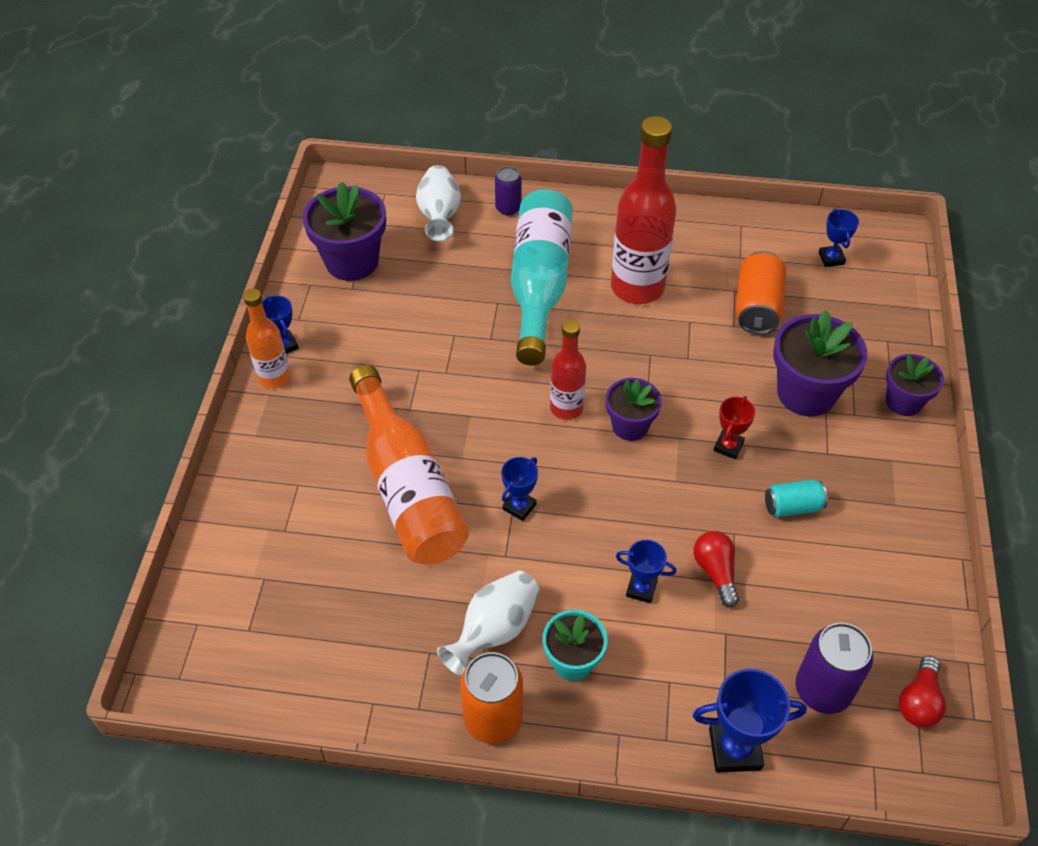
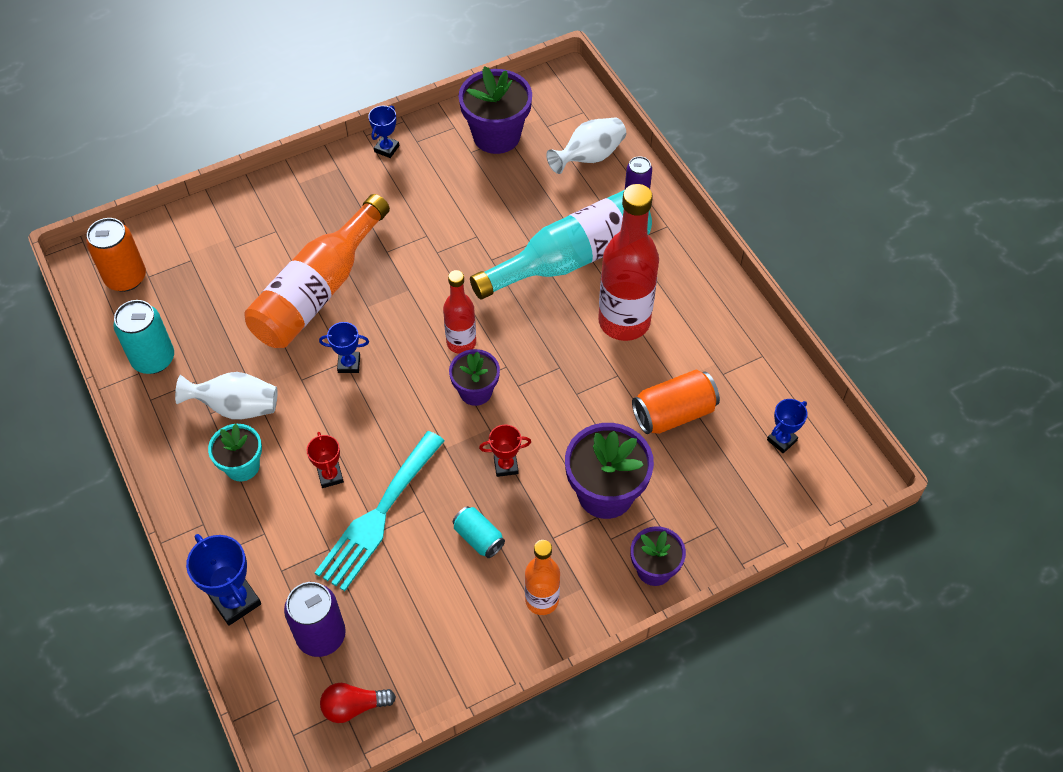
camera: 55 degrees right, 5 degrees up
(274, 378) = (354, 162): orange bottle -> orange bottle (542, 600)
(366, 679) = (153, 359): none -> turquoise can
(493, 719) = (168, 445): orange can -> orange can (126, 278)
(641, 589) = (330, 476): blue trophy -> red trophy
(715, 572) = (378, 515): red light bulb -> turquoise fork

